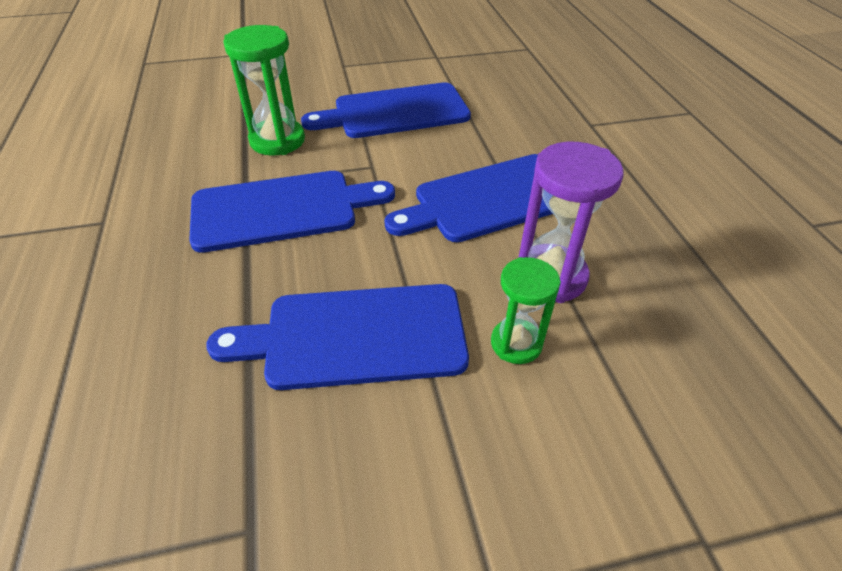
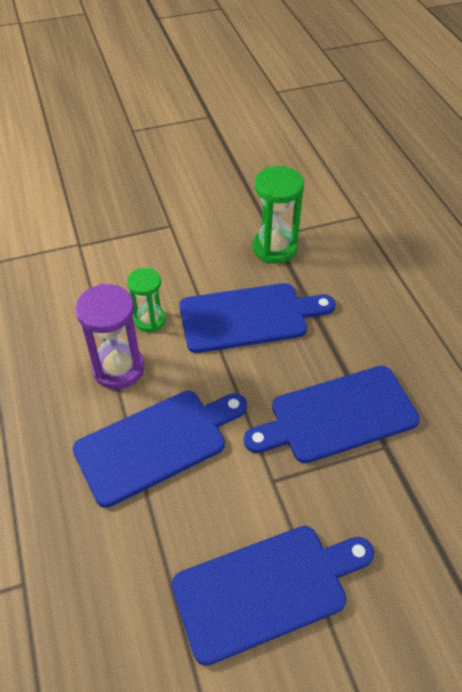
camera: 175 degrees right, 5 degrees up
(277, 140) = (385, 515): green hourglass -> green hourglass (274, 248)

